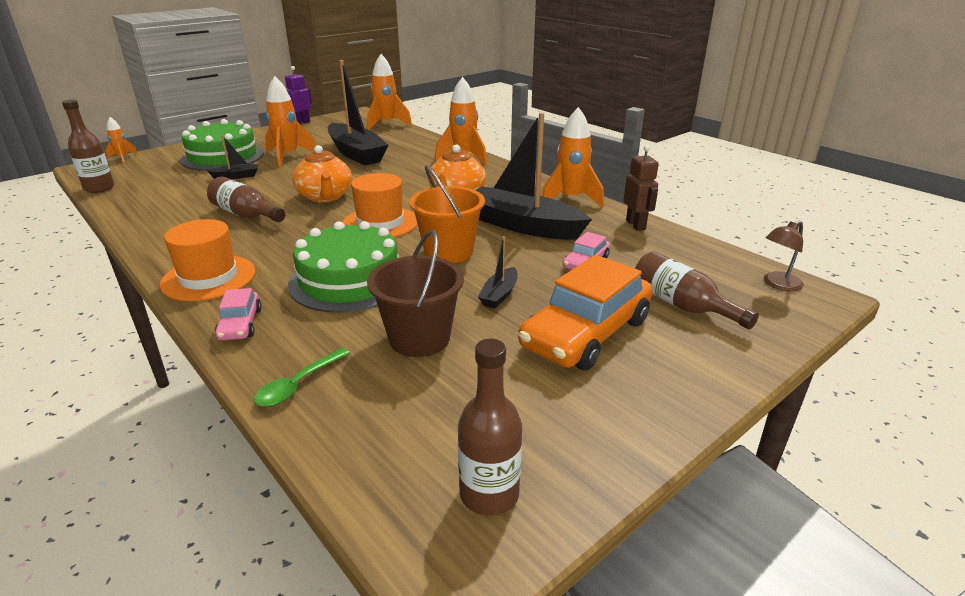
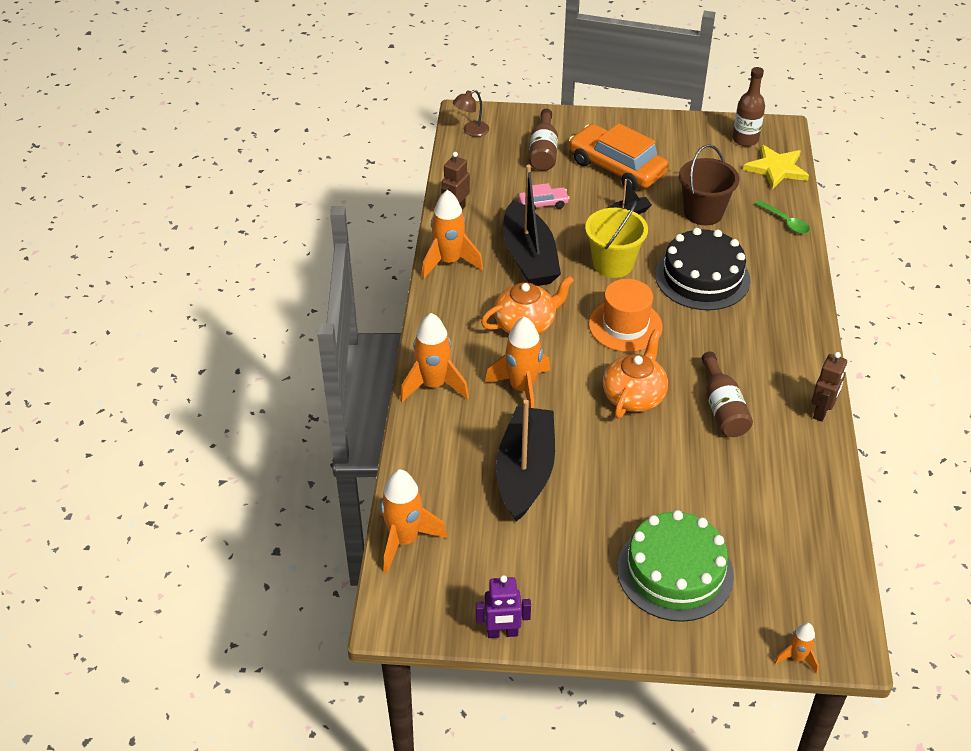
camera: 135 degrees left, 15 degrees up
(99, 188) = (843, 567): brown bottle -> none
(149, 243) = (821, 411): none -> brown robot
(209, 278) = (793, 335): orange hat -> none
(236, 176) = (688, 499): black boat -> none
(240, 324) = (793, 279): pink car -> none
(288, 156) = (602, 518): orange rocket -> orange rocket (522, 389)
(298, 385) = (785, 222): green spoon -> green spoon turned 60 degrees clockwise
(349, 280) = (702, 277): green cake -> black cake
(382, 466) = (776, 169): none -> yellow star
(448, 252) = (613, 264): orange bucket -> yellow bucket
(586, 333) = (617, 167): orange car -> orange car turned 135 degrees counterclockwise
(778, 284) = (471, 131): brown lamp -> brown lamp turned 135 degrees clockwise

